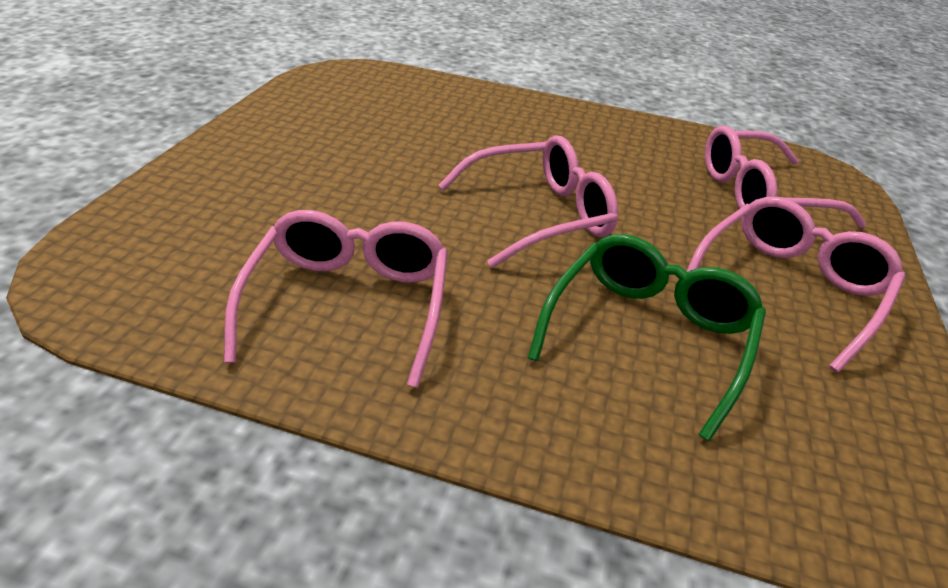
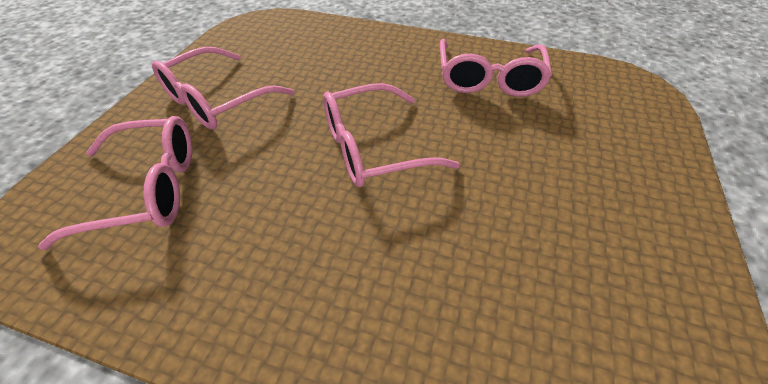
camera: 175 degrees left, 10 degrees up
(648, 336) = (327, 71): green glasses -> none

